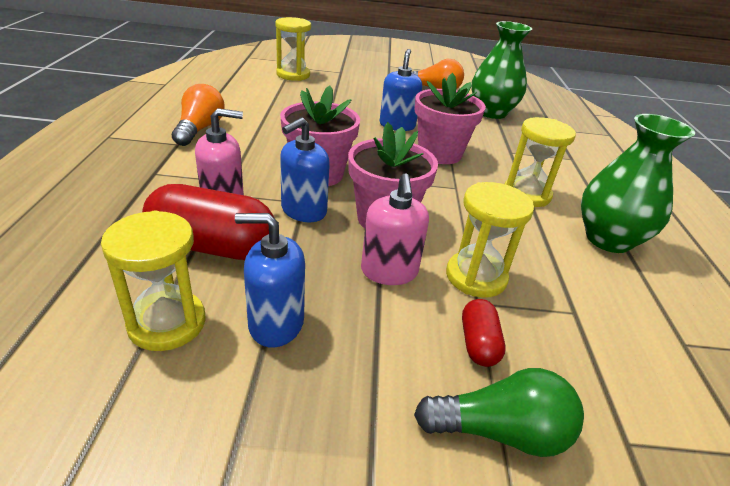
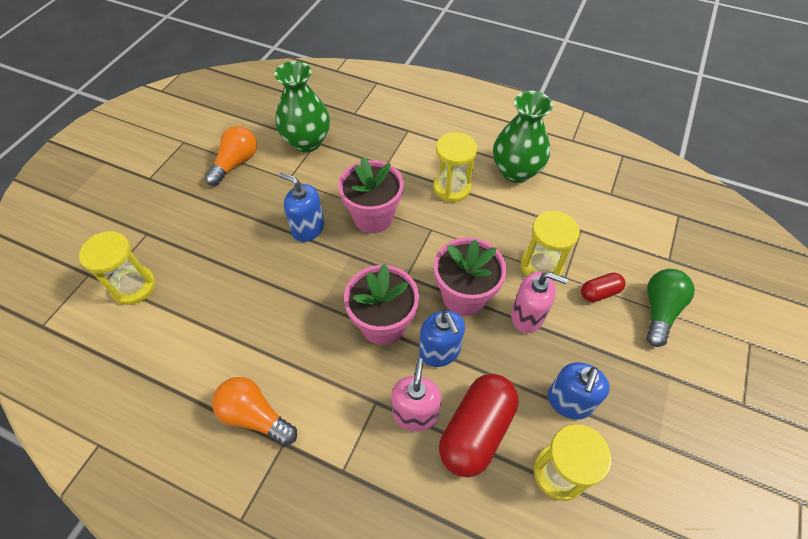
camera: 65 degrees left, 20 degrees up
(478, 343) = (599, 292): red capsule -> red capsule turned 45 degrees counterclockwise

